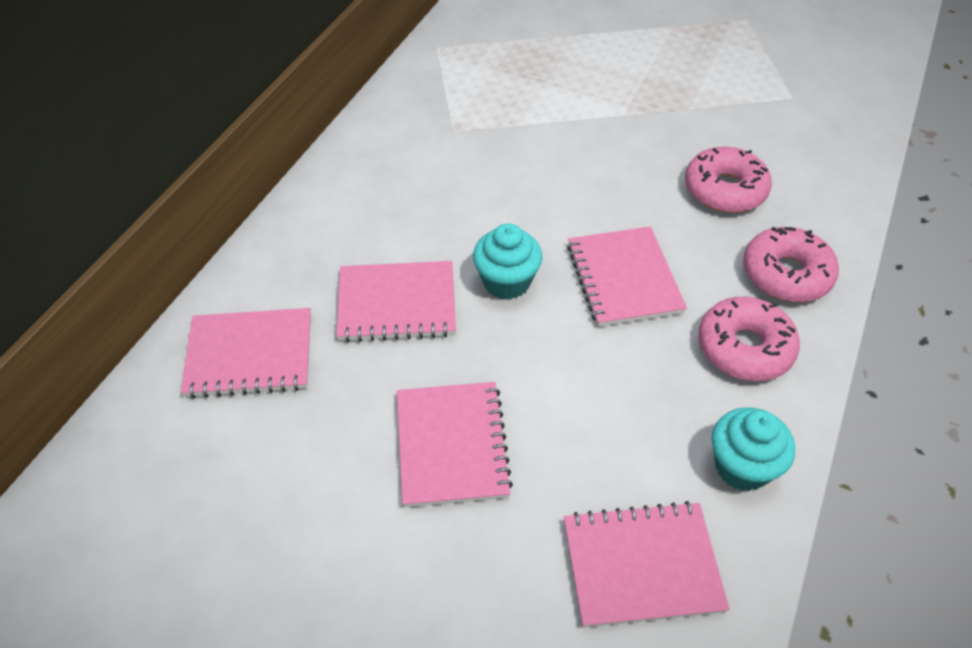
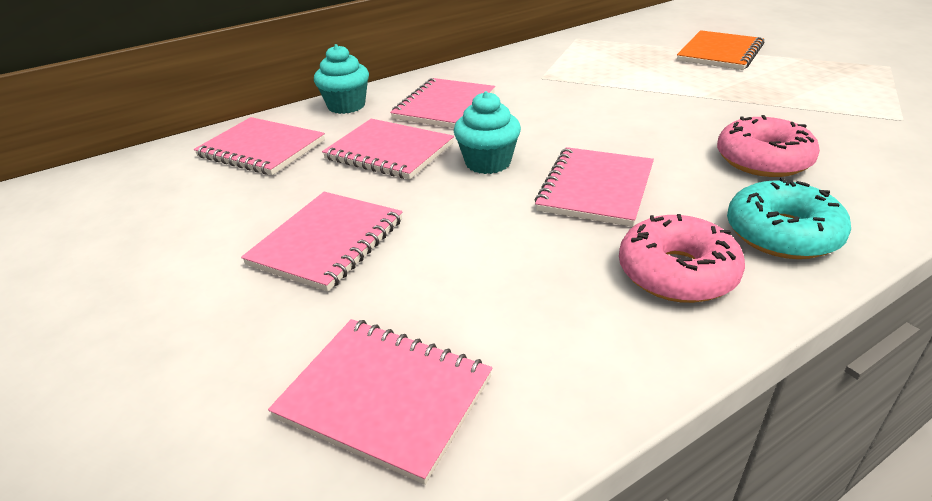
camera: 35 degrees right, 15 degrees down
(391, 212) = (444, 106): none -> pink notebook
(597, 37) = (720, 53): none -> orange notebook
(742, 466) = (579, 365): turquoise cupcake -> turquoise cupcake (346, 106)
(786, 274) = (782, 234): pink donut -> turquoise donut

